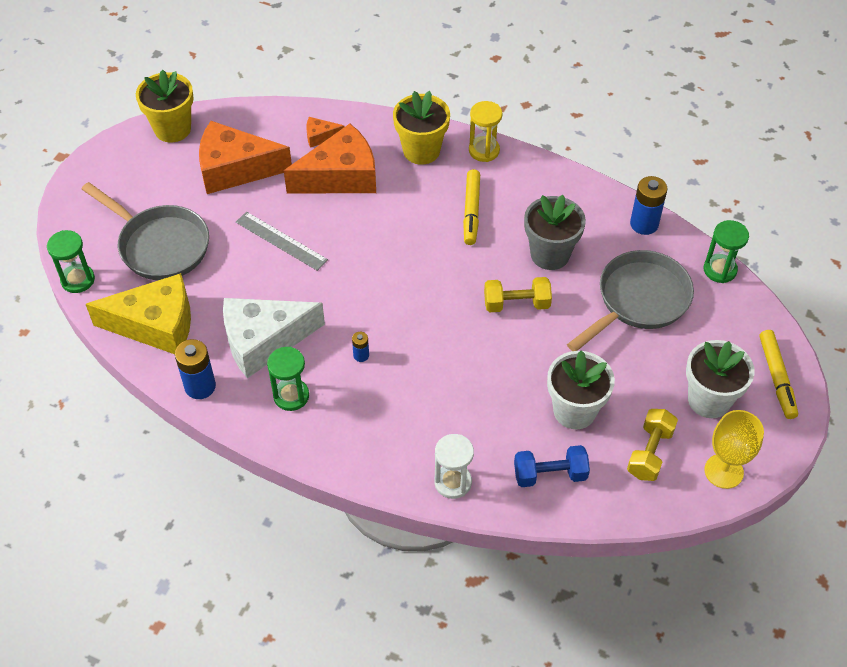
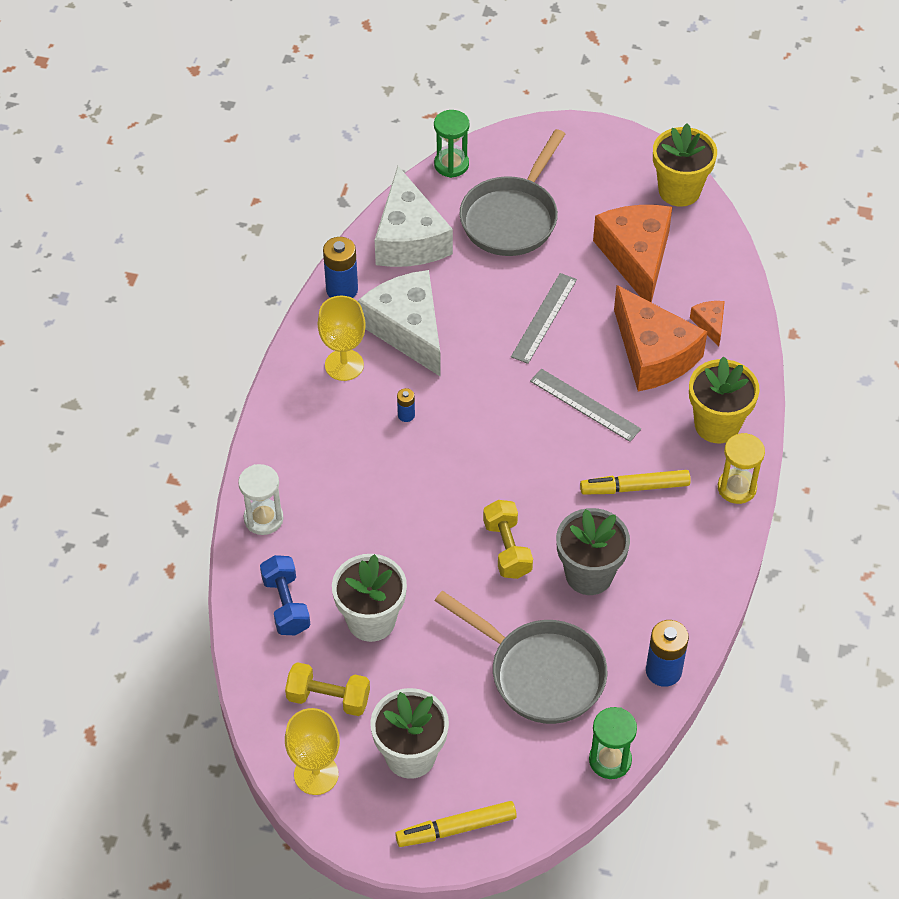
camera: 80 degrees right, 0 degrees up
(156, 325) = (409, 238): yellow cheese -> white cheese
(291, 396) = (344, 365): green hourglass -> yellow goblet
(381, 229) = (585, 405): none -> grey ruler

